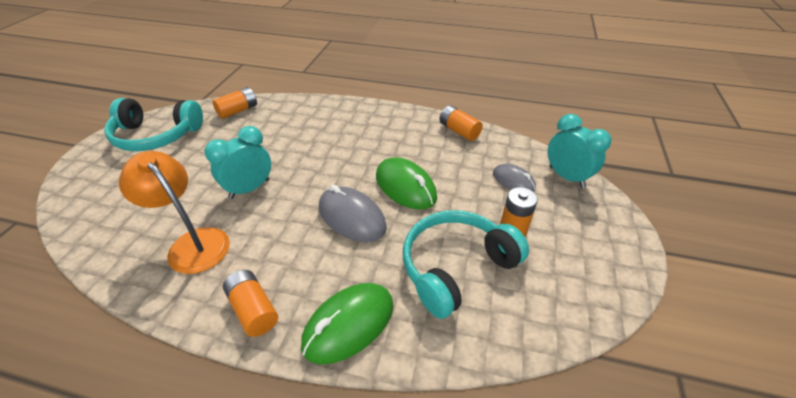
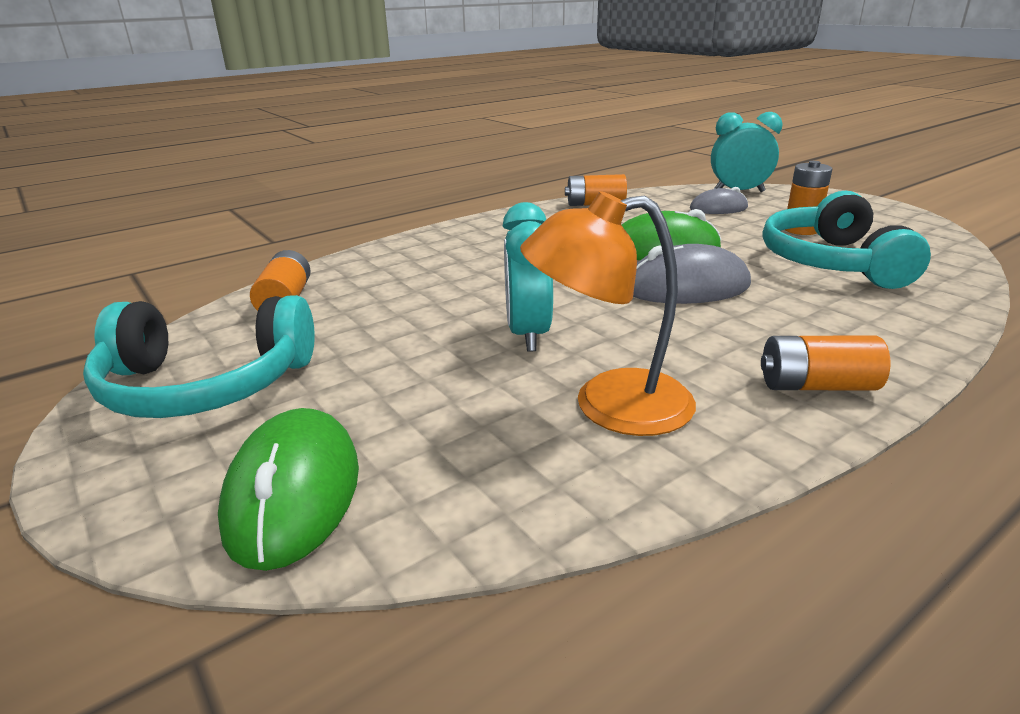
camera: 50 degrees left, 15 degrees down
(156, 136) = (206, 385): turquoise headphones -> turquoise headphones turned 45 degrees clockwise
(349, 324) = (887, 333): green mouse -> green mouse (294, 493)

